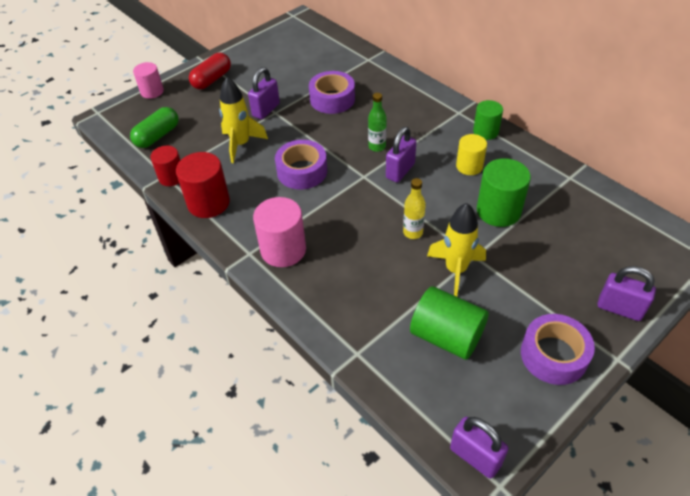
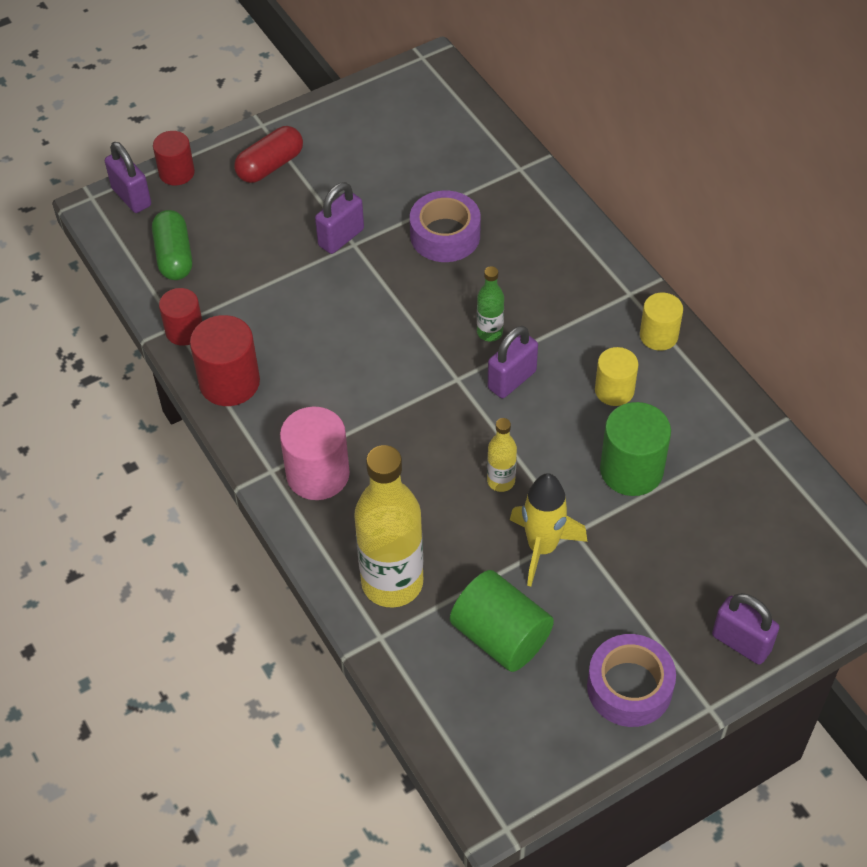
camera: 10 degrees right, 5 degrees up
(152, 91) = (176, 173): pink cylinder -> red cylinder
(157, 136) = (174, 256): green capsule -> green capsule turned 60 degrees counterclockwise
(241, 144) = (292, 292): yellow rocket -> none
(302, 171) = (371, 355): purple tape -> none
(355, 313) = (392, 583): none -> yellow bottle
(475, 457) = (487, 790): purple padlock -> purple padlock (131, 197)
(485, 132) = (658, 335): green cylinder -> yellow cylinder

